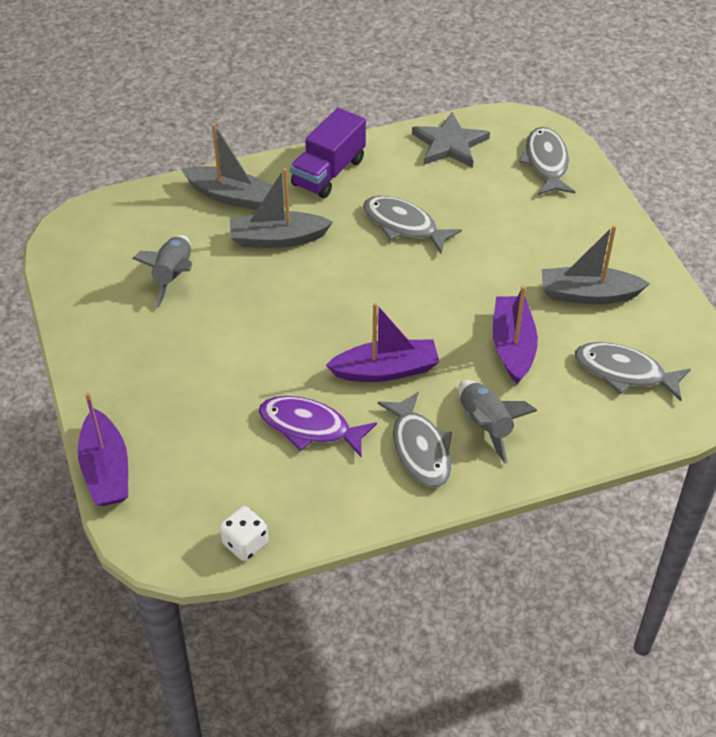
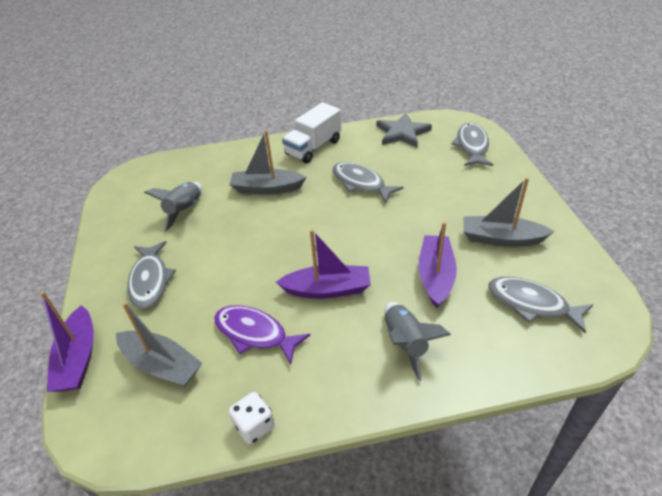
camera: 10 degrees right, 5 degrees down
(231, 196) = (241, 160): grey boat -> grey boat (162, 365)
(245, 543) = (169, 440): white dice -> white dice (254, 426)
(328, 172) = (313, 147): purple truck -> white truck
(419, 448) = (344, 360): grey fish -> grey fish (150, 281)

